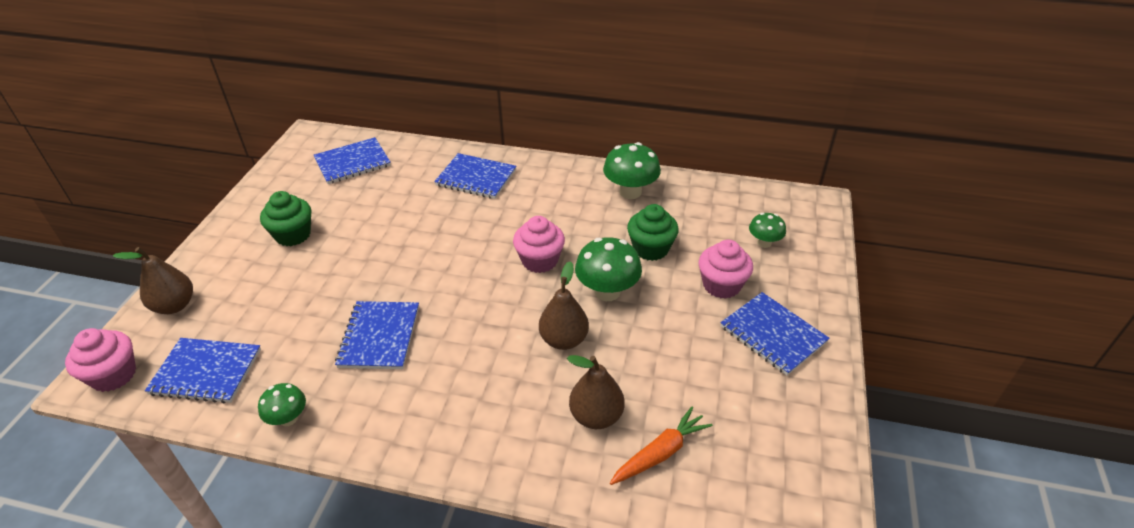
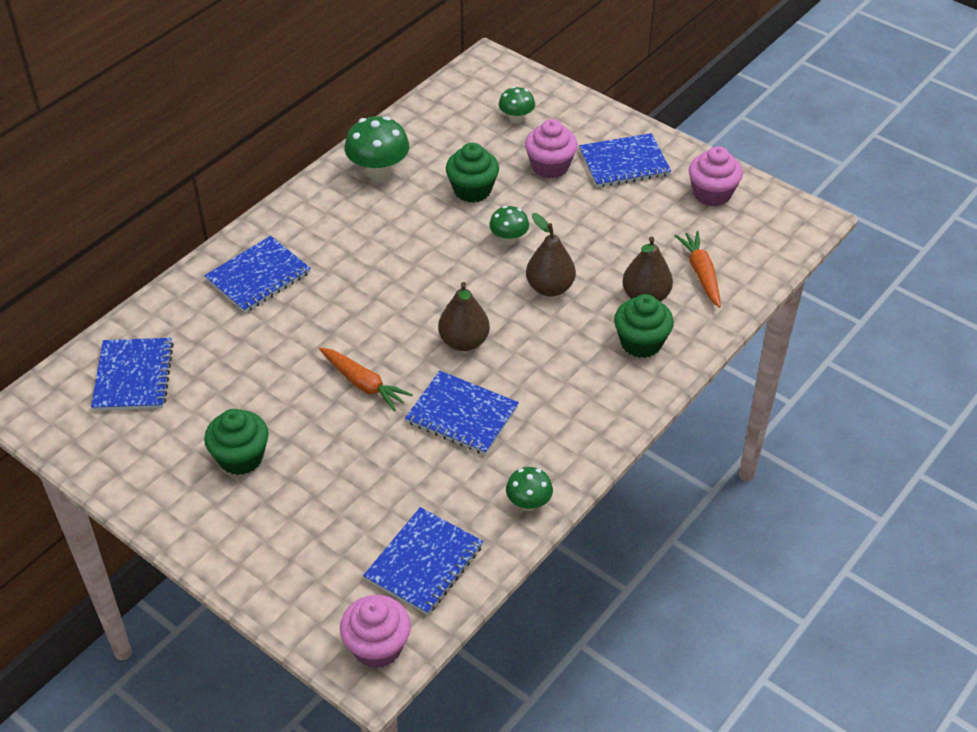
camera: 65 degrees left, 5 degrees up
(174, 305) = (294, 583): brown pear -> brown pear (464, 342)
(391, 268) = (363, 384): none -> orange carrot
(530, 434) = (641, 342): none -> green cupcake
(540, 260) = (434, 269): pink cupcake -> pink cupcake (712, 194)
(607, 292) = (509, 239): green mushroom -> green mushroom, size x0.59

